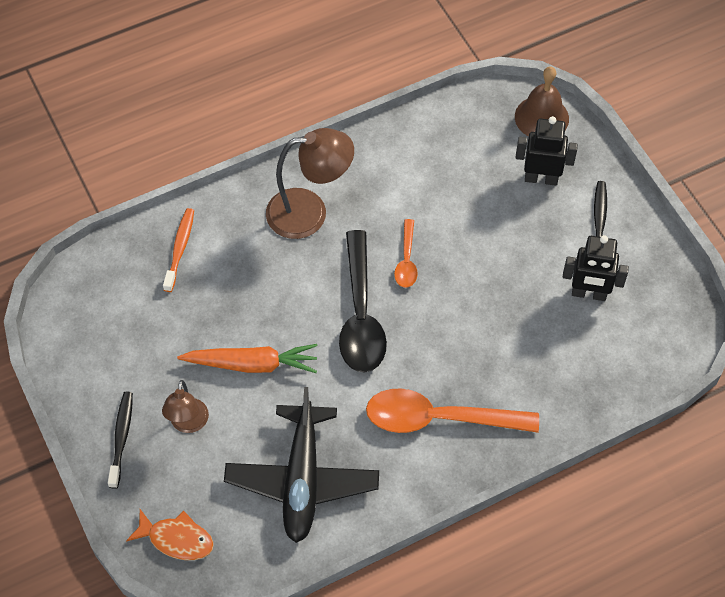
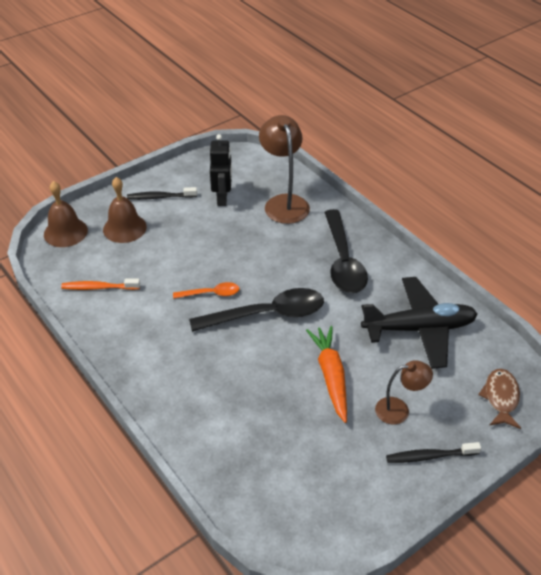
camera: 100 degrees left, 15 degrees down
(176, 539) = (500, 398): orange fish -> brown fish
(180, 249) = (225, 452): orange toothbrush -> orange toothbrush (98, 287)
(309, 212) = (172, 361): brown lamp -> brown lamp (284, 202)
(439, 418) = (343, 261): orange spoon -> black spoon
(541, 178) = (124, 228): black robot -> brown bell

